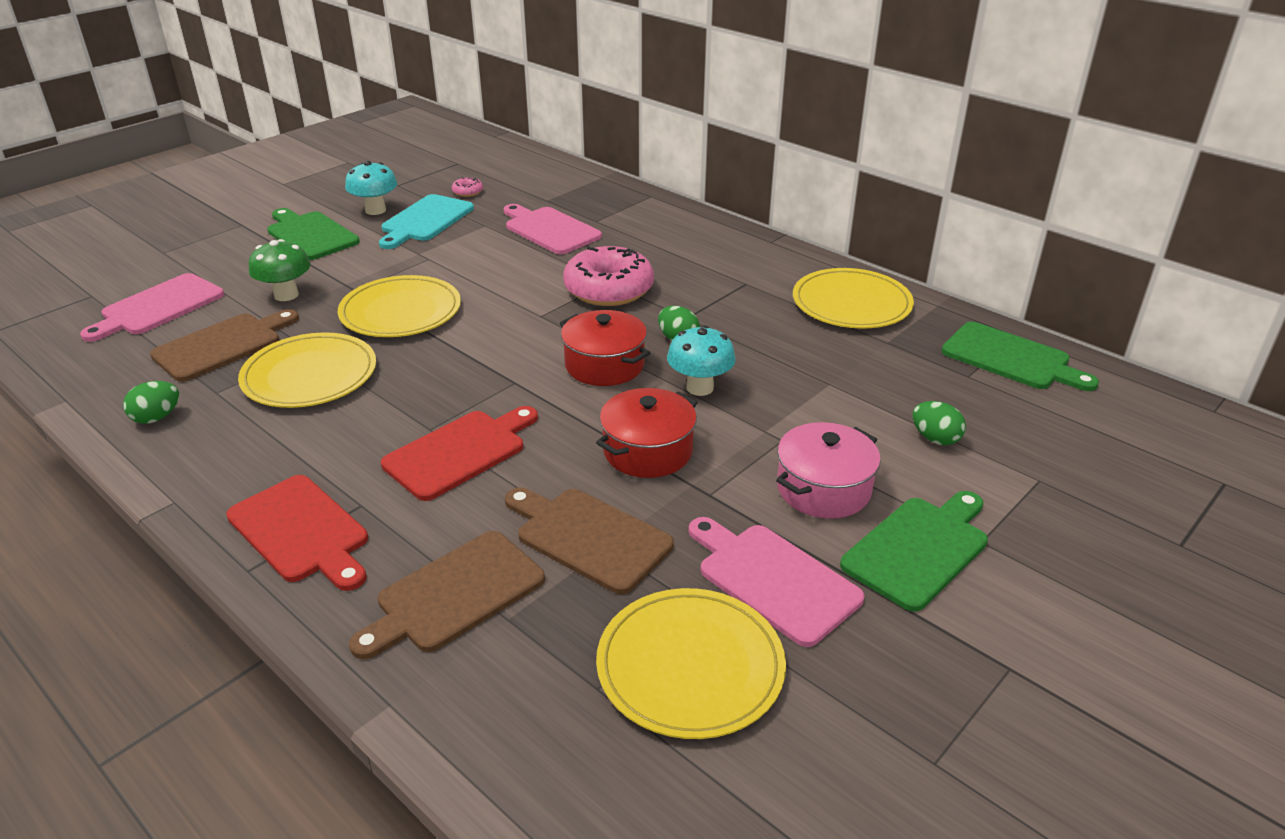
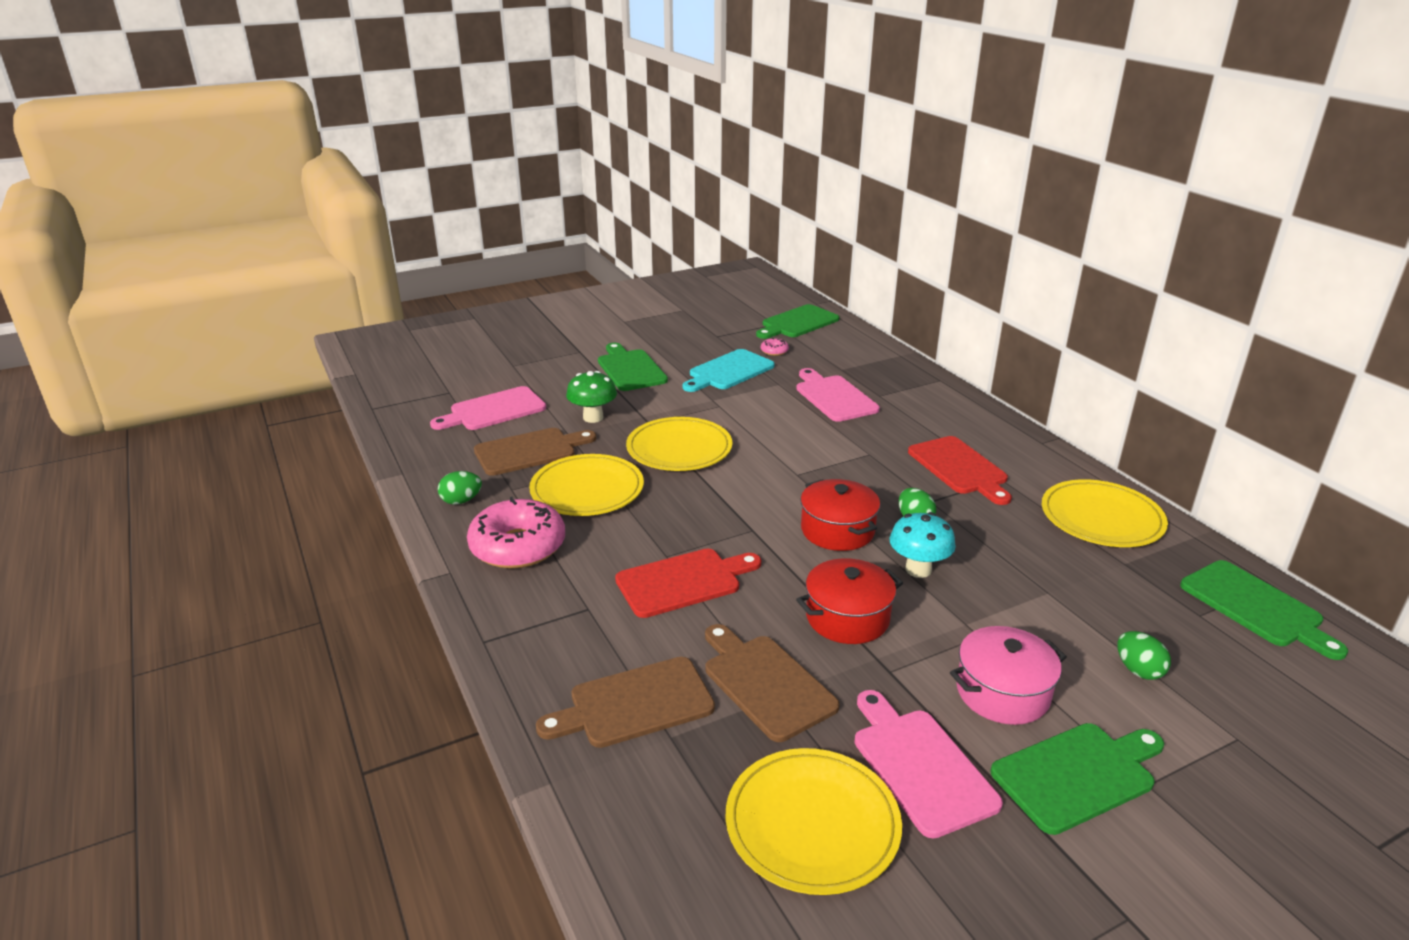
camera: 20 degrees right, 5 degrees down
(301, 532) = (534, 620): red cutting board -> red cutting board (959, 468)
(375, 210) = (690, 356): turquoise mushroom -> none
(482, 159) = (797, 323): none -> green cutting board
(609, 289) = (867, 461): pink donut -> pink donut (518, 546)

